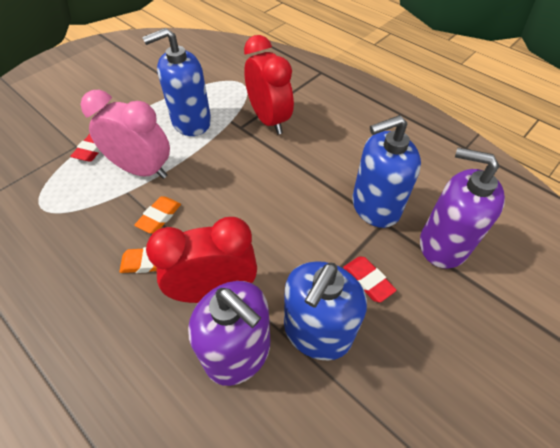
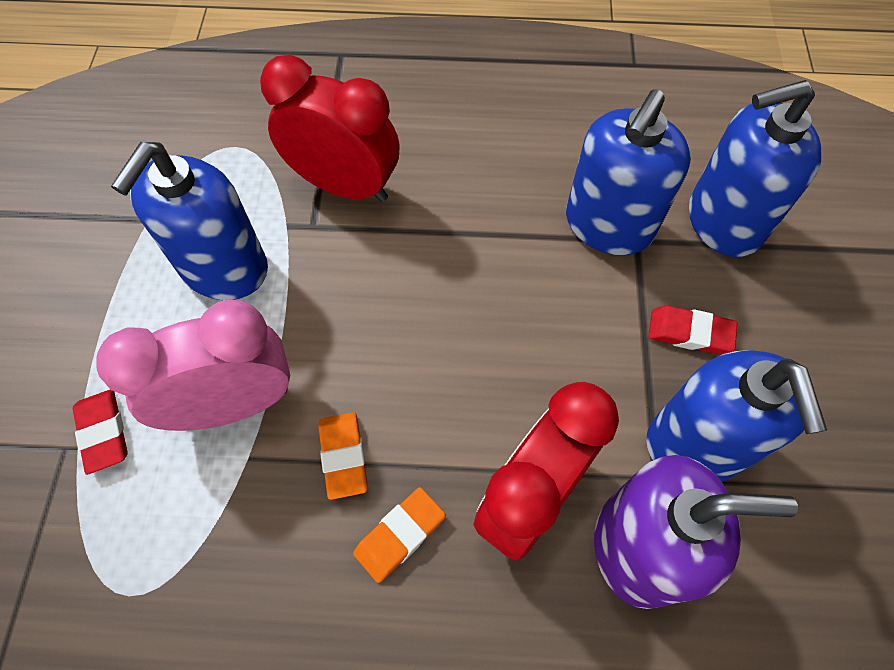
camera: 40 degrees left, 10 degrees up
(443, 244) = (724, 221): purple soap dispenser -> blue soap dispenser

